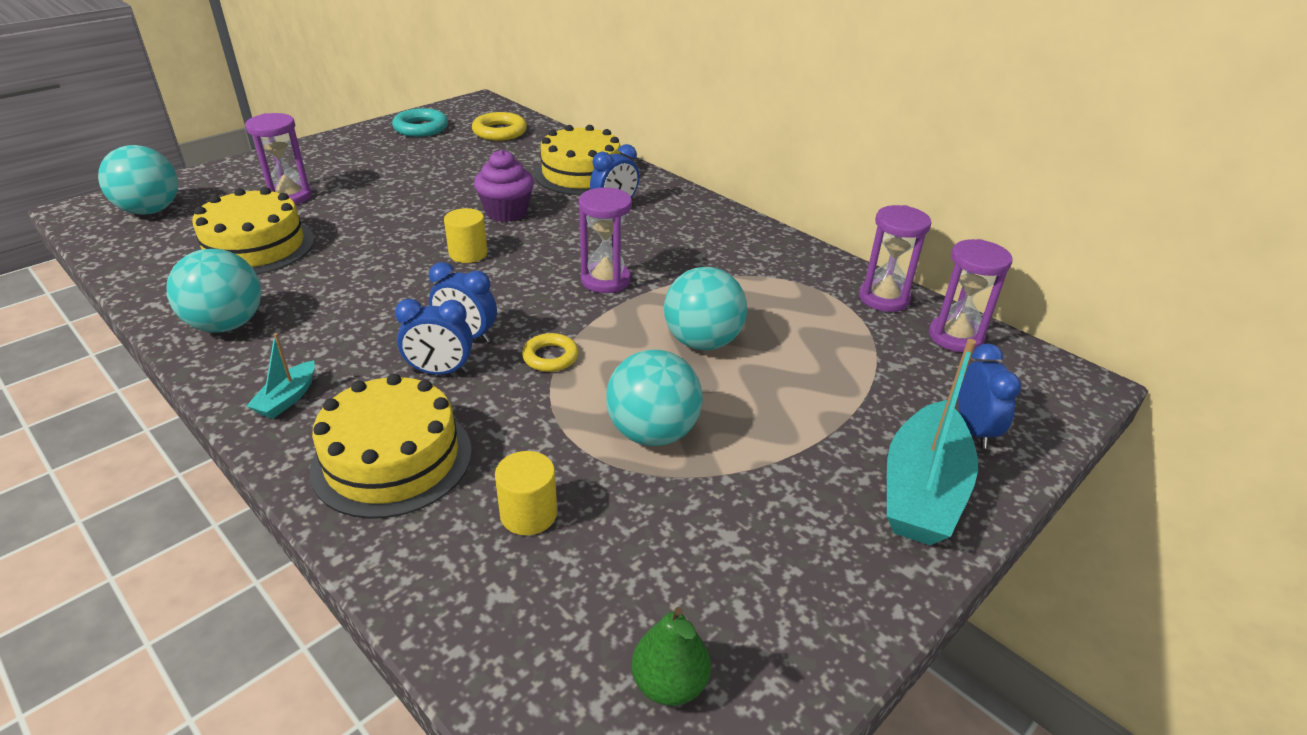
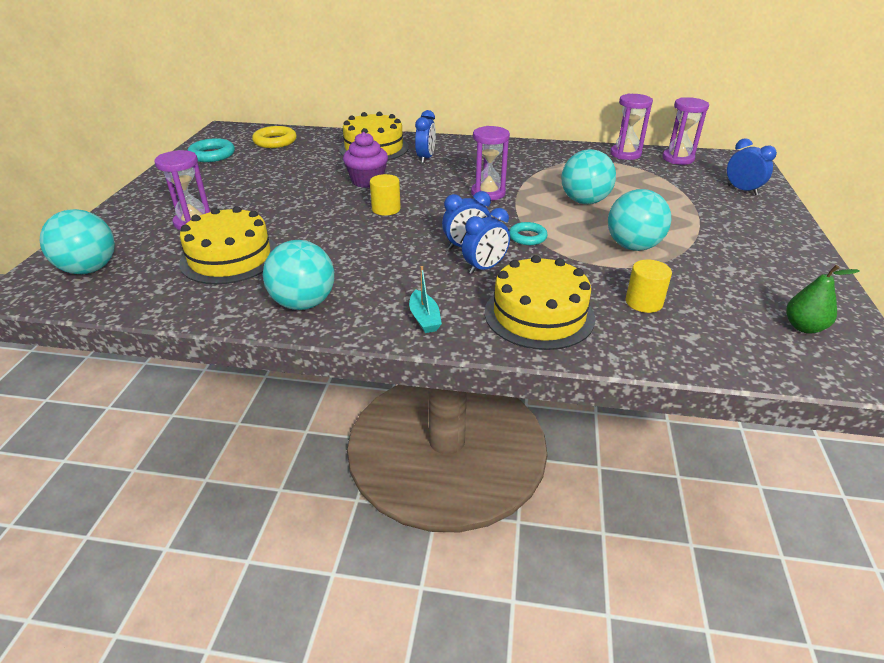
camera: 35 degrees left, 0 degrees up
(550, 357) = (527, 237): yellow ring -> turquoise ring
(922, 490) = (763, 219): turquoise boat -> none

